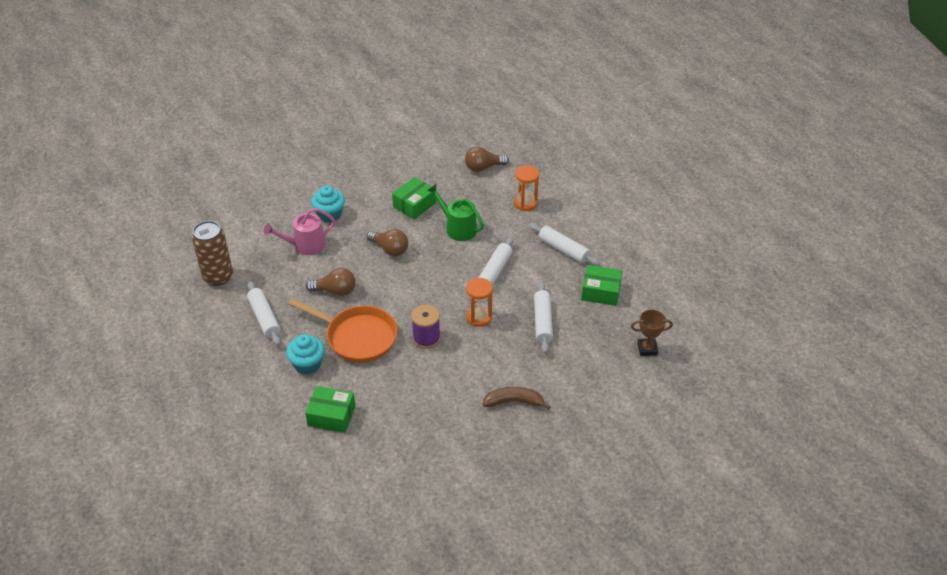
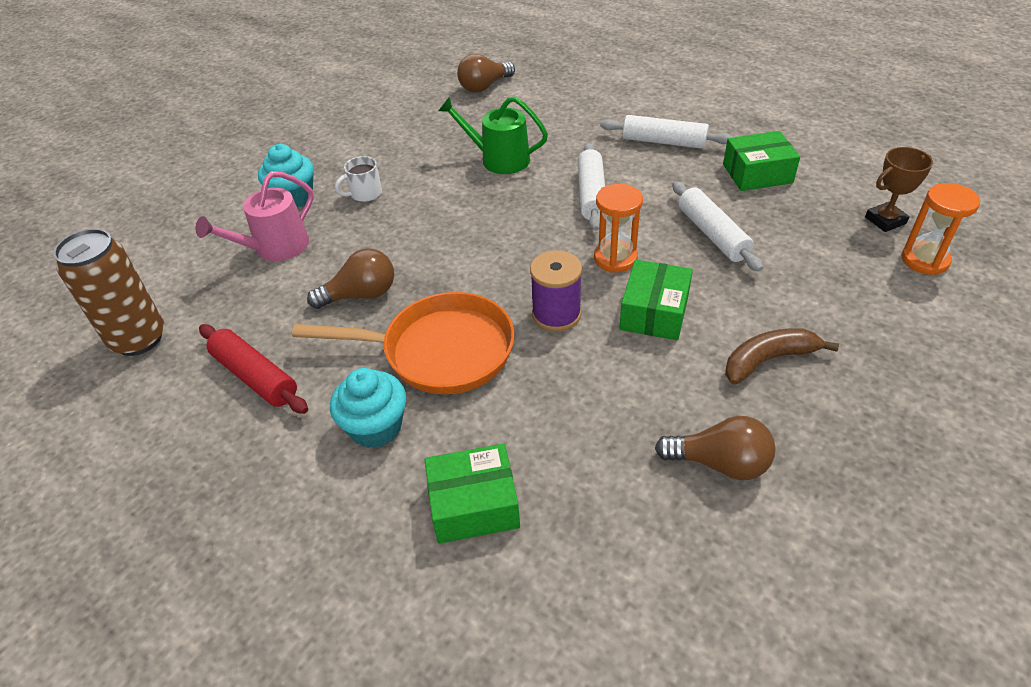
camera: 20 degrees left, 0 degrees up
(264, 318) = (255, 376): white rolling pin -> red rolling pin
(369, 226) = (365, 194): none -> white mug
(390, 249) = (415, 213): brown light bulb -> brown light bulb (719, 463)
(414, 205) = (417, 151): green box -> green box (654, 312)
(525, 203) = (570, 107): orange hourglass -> orange hourglass (925, 260)

